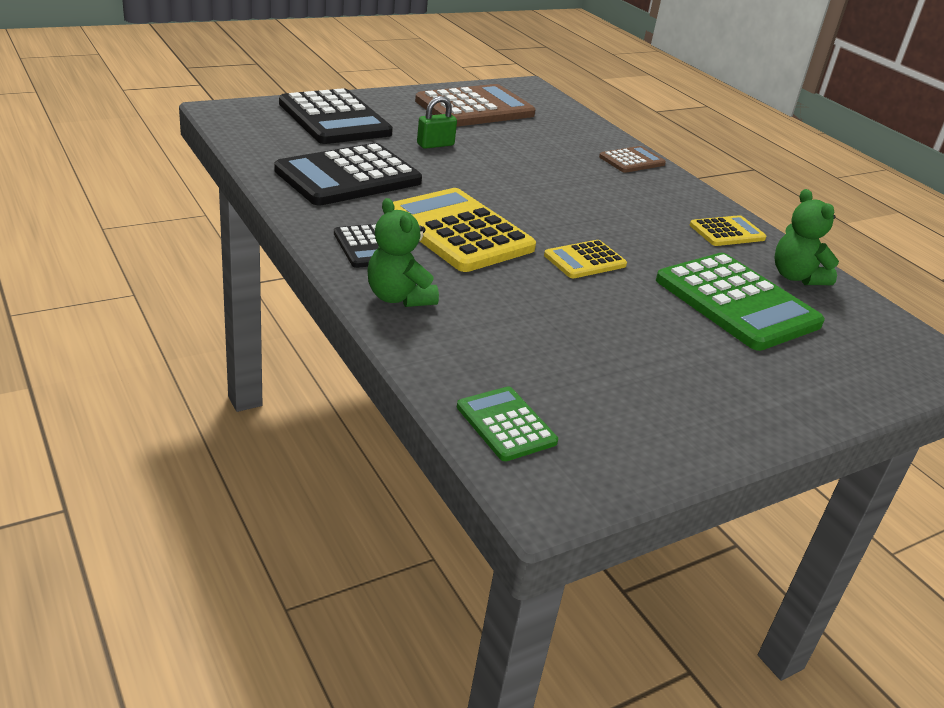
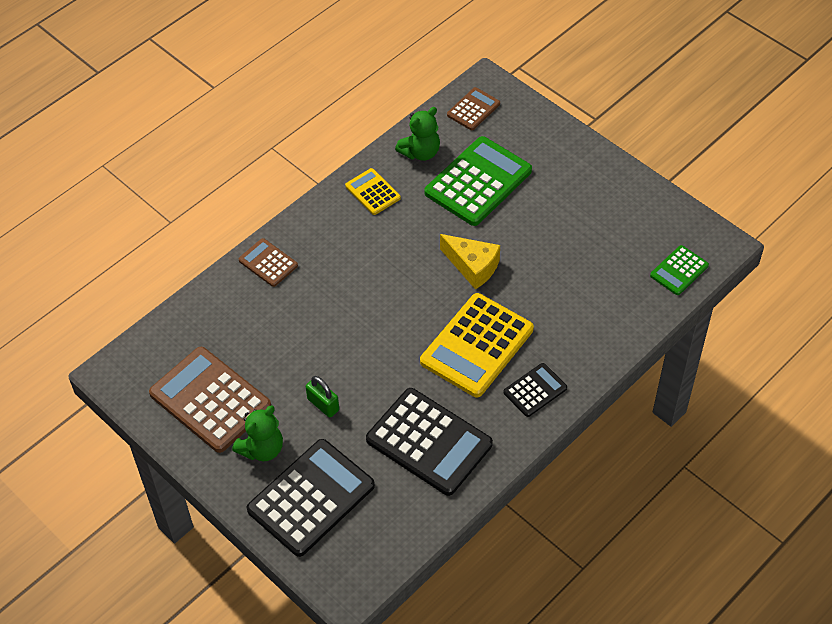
camera: 100 degrees left, 20 degrees up
(399, 297) = (588, 352): green teddy bear -> green teddy bear (262, 449)
(584, 260) = (472, 266): yellow calculator -> yellow cheese
(887, 337) = (473, 109): none -> brown calculator

